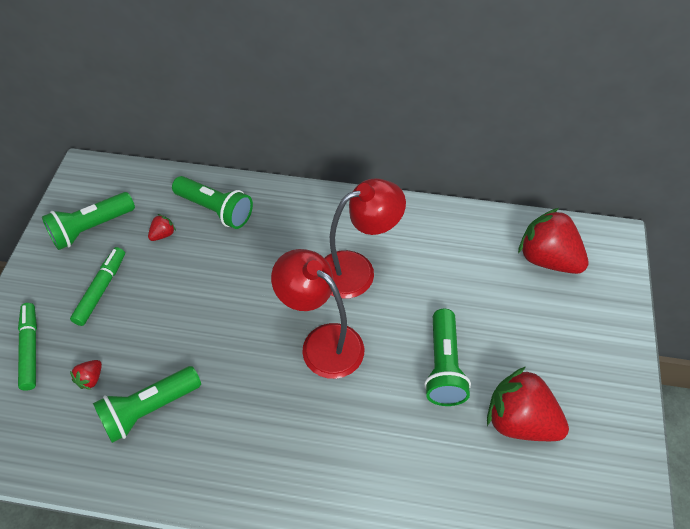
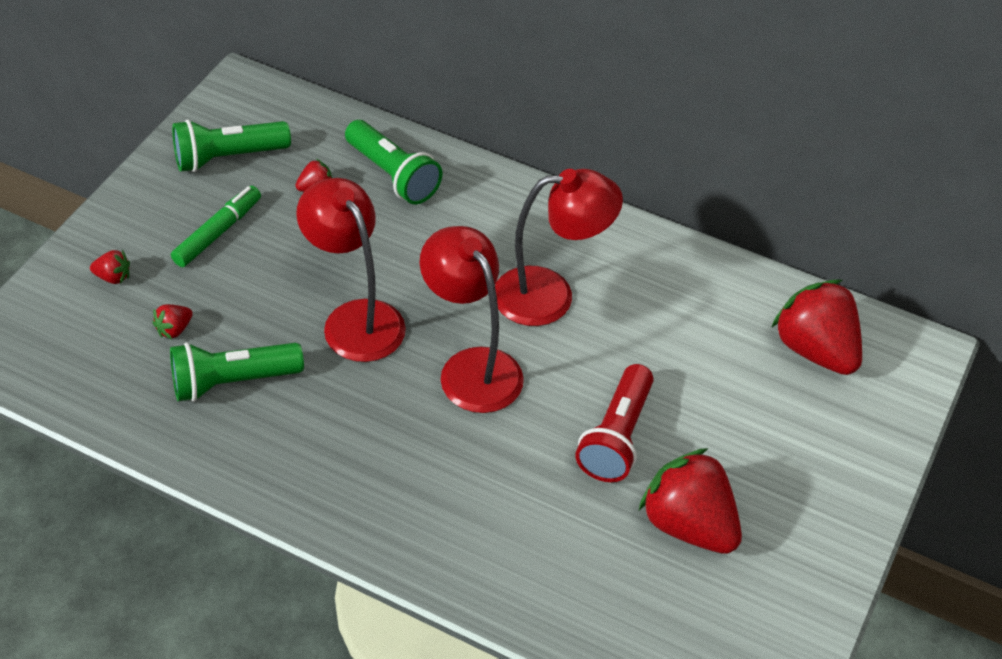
camera: 15 degrees right, 5 degrees down
(30, 349) = (113, 277): green marker -> red strawberry
(225, 329) = (355, 318): none -> red lamp
(443, 366) = (616, 437): green flashlight -> red flashlight

